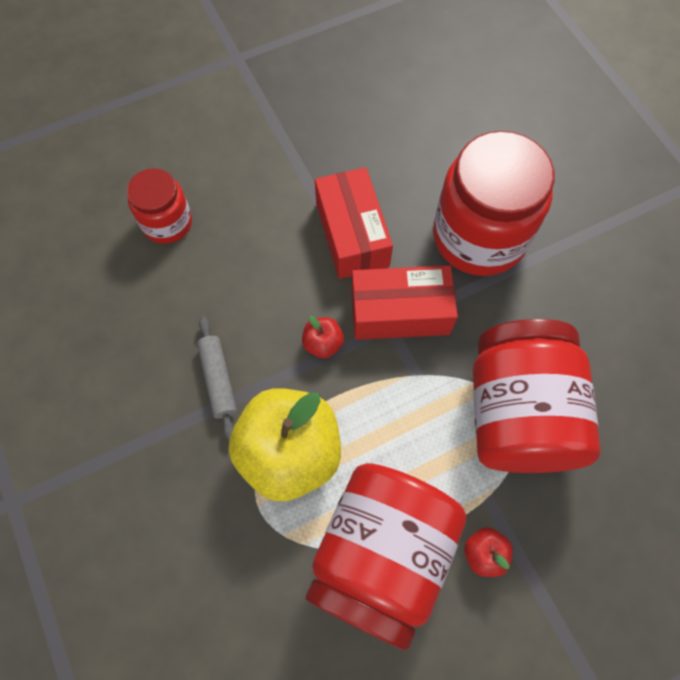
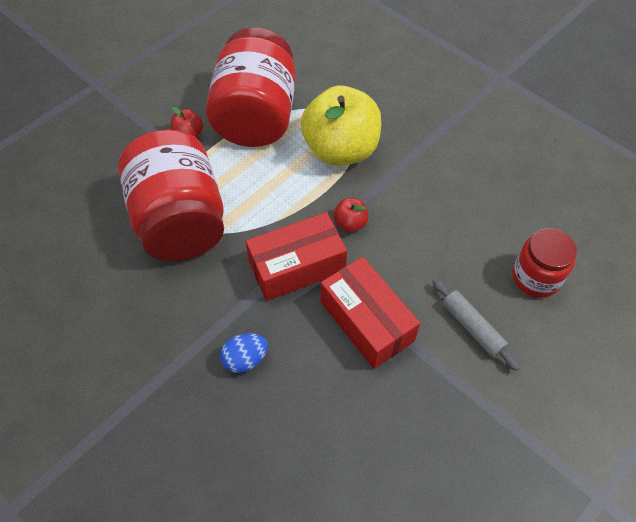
camera: 160 degrees right, 10 degrees down
(218, 380) = (415, 176): grey rolling pin -> grey rolling pin (472, 327)
(479, 236) = (245, 359): red jar -> blue egg

